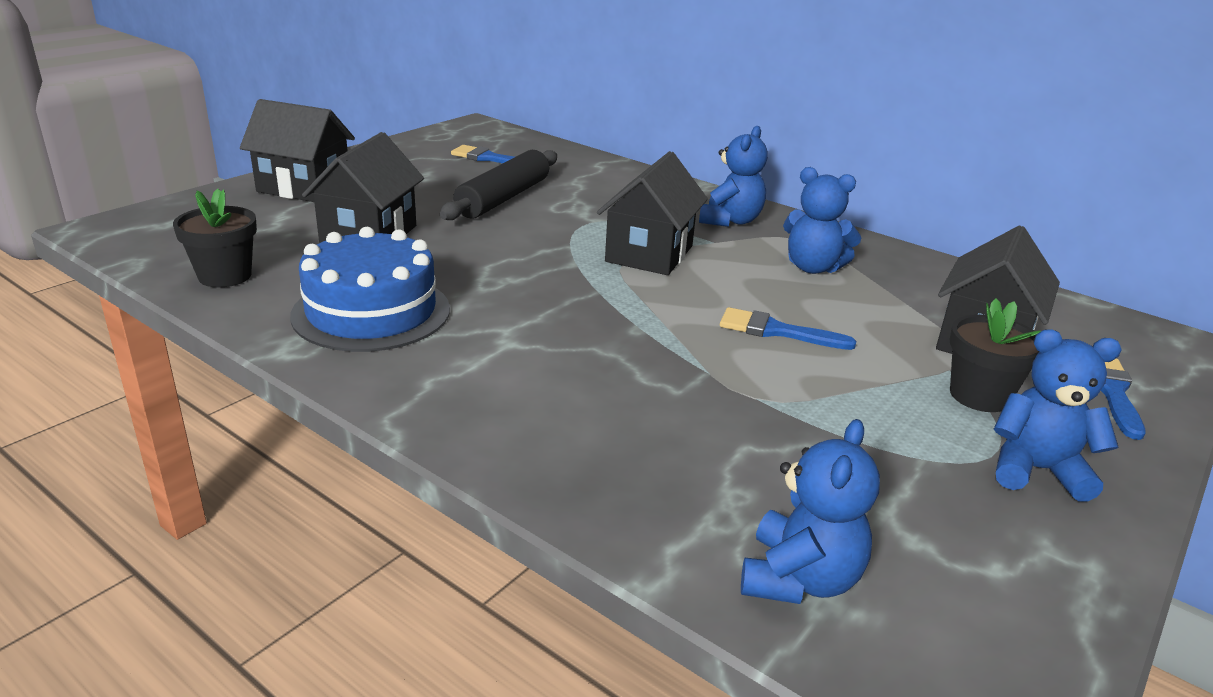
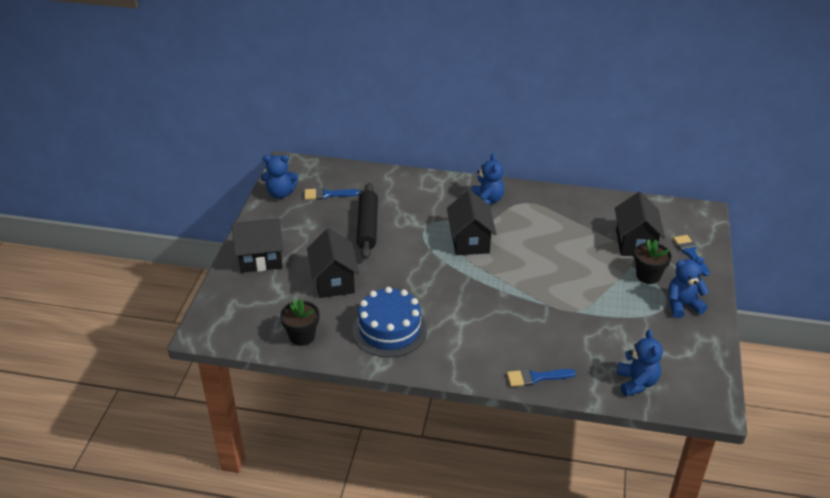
camera: 25 degrees left, 10 degrees up
(776, 331) = (556, 270): blue brush -> blue brush (536, 377)
(813, 268) = (544, 222): blue teddy bear -> blue teddy bear (280, 193)

